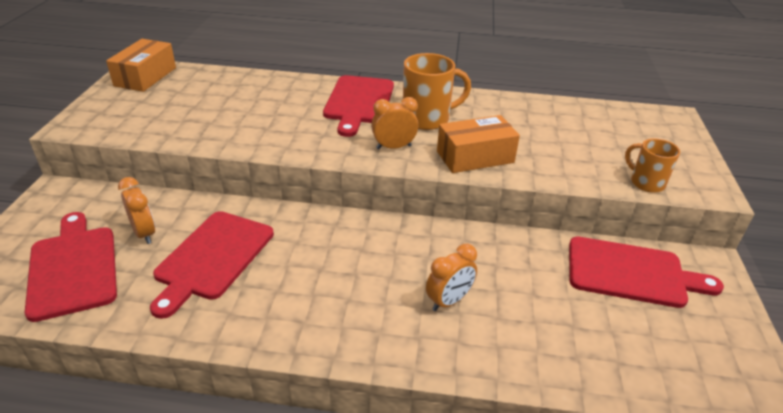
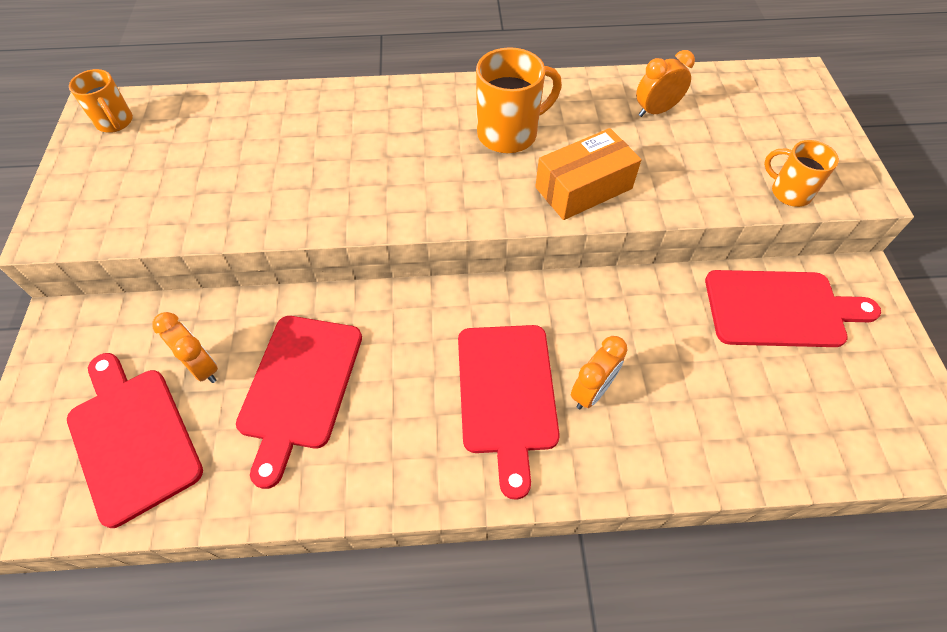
camera: 10 degrees left, 20 degrees up
(145, 77) = (115, 122): orange box -> orange mug
(359, 102) = (415, 119): red cutting board -> red cutting board (507, 394)
(393, 147) = (481, 190): orange clock -> orange clock (655, 111)

